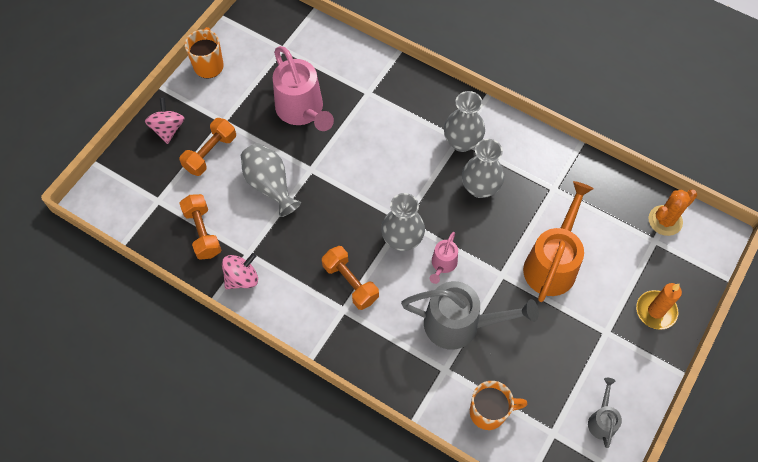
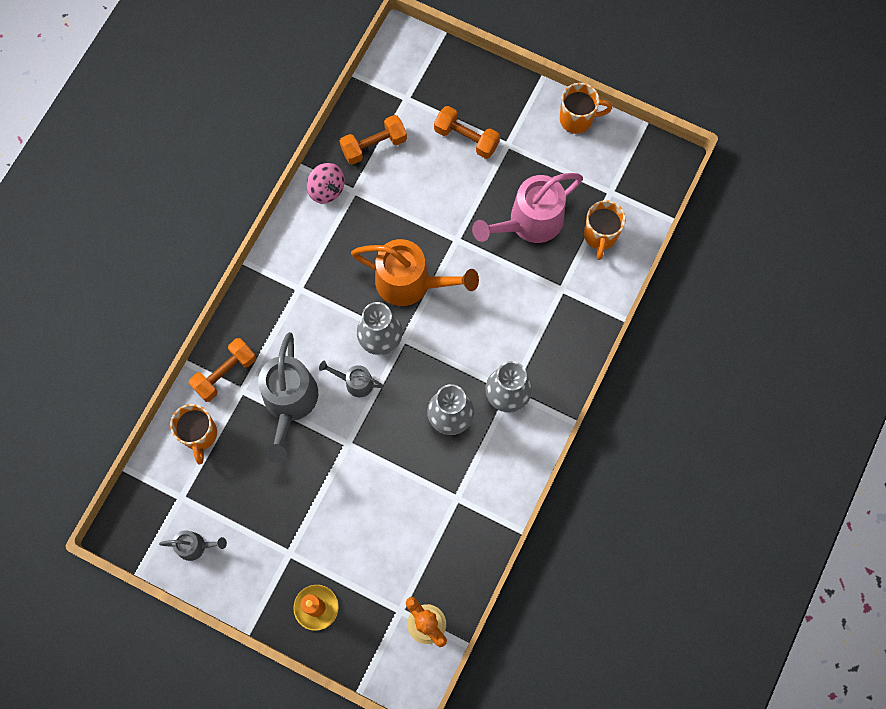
camera: 85 degrees right, 10 degrees up
(168, 129) = (491, 93): pink spinning top -> none
(270, 185) = (433, 201): grey vase -> none
(322, 60) = (600, 236): none -> orange mug
(350, 282) = (328, 292): orange dumbbell -> orange dumbbell (225, 373)
(443, 265) = (354, 382): pink watering can -> grey watering can
(552, 262) = (365, 497): orange watering can -> orange watering can (411, 283)

